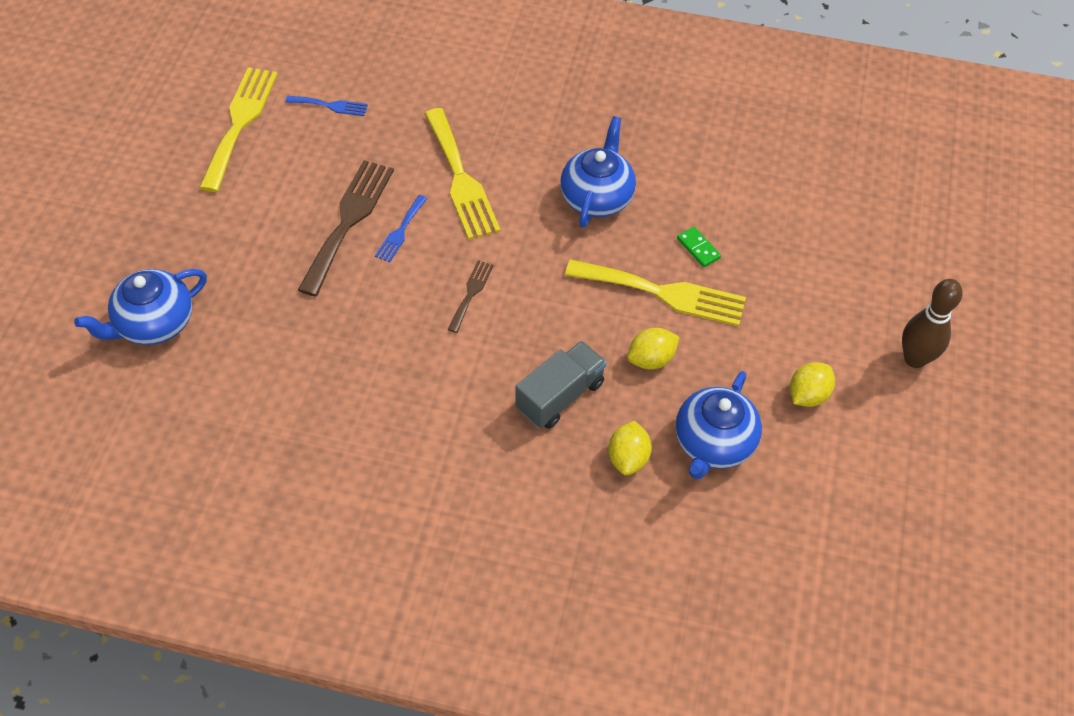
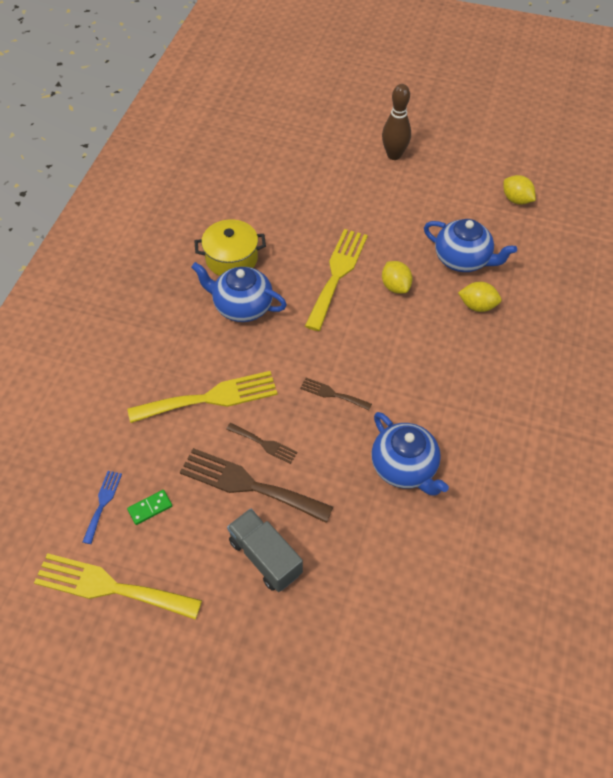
camera: 85 degrees left, 0 degrees up
(154, 324) = (358, 649): blue teapot -> blue teapot (404, 467)
(400, 231) = (264, 444): blue fork -> brown fork
(560, 396) = (428, 341): grey truck -> grey truck (265, 557)
(673, 182) = (231, 259): none -> yellow pot
(698, 248) = (297, 251): green domino -> green domino (150, 508)
(808, 395) = (423, 208): yellow lemon -> yellow lemon (516, 200)

